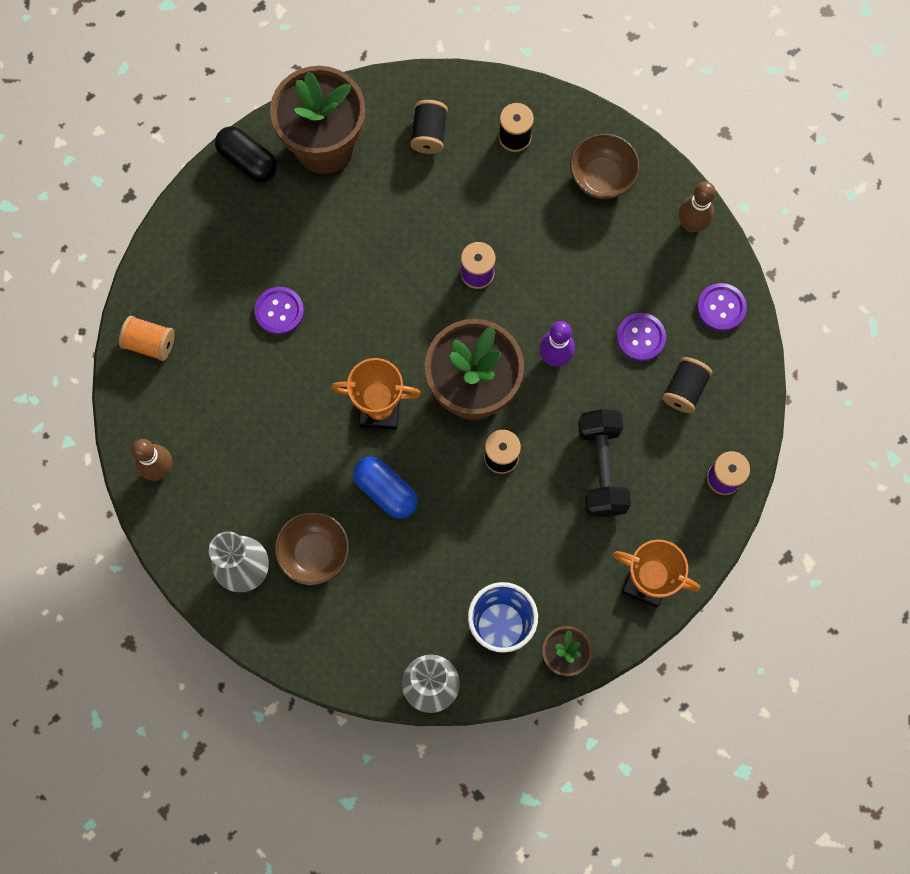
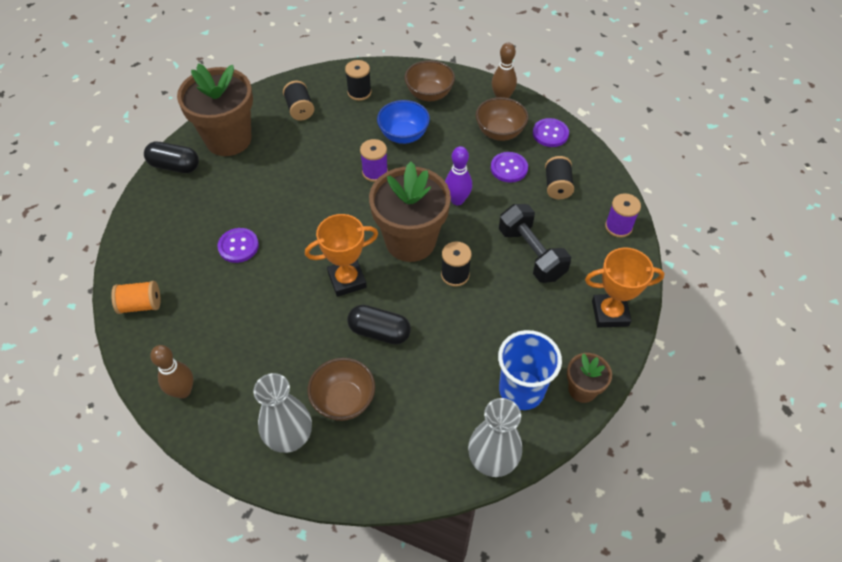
camera: 25 degrees left, 20 degrees down
(386, 491) = (379, 332): blue capsule -> black capsule
(538, 231) = (403, 135): none -> blue bowl
(659, 278) = (499, 132): none -> brown bowl

